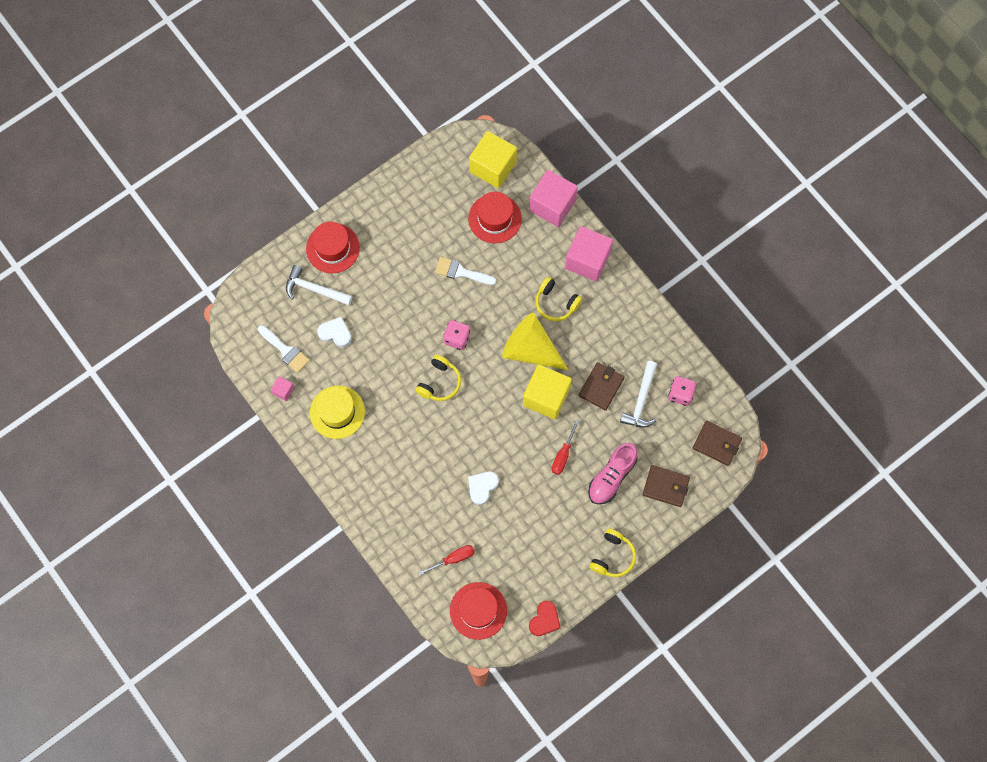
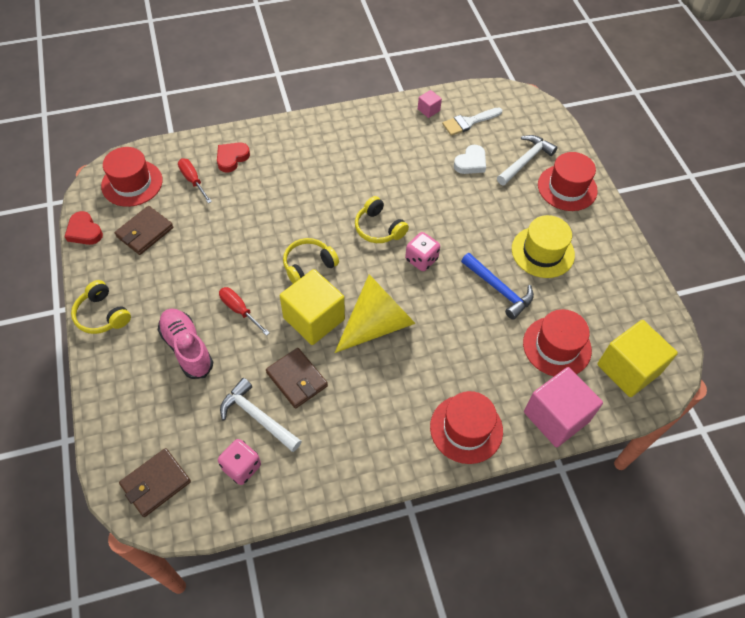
camera: 110 degrees right, 15 degrees down
(337, 412) = (388, 141): yellow hat -> yellow hat (542, 252)
(414, 538) = (232, 158): none -> red heart
(453, 559) = (193, 180): red screwdriver -> red screwdriver turned 150 degrees clockwise
(461, 272) = (499, 289): white brush -> blue hammer
(482, 487) = (248, 226): white heart -> none
(556, 303) = (423, 371): yellow headphones -> yellow headphones (308, 265)
(587, 260) = (466, 429): pink cube -> red hat
(666, 486) = (141, 401): brown wallet -> brown wallet (145, 232)

